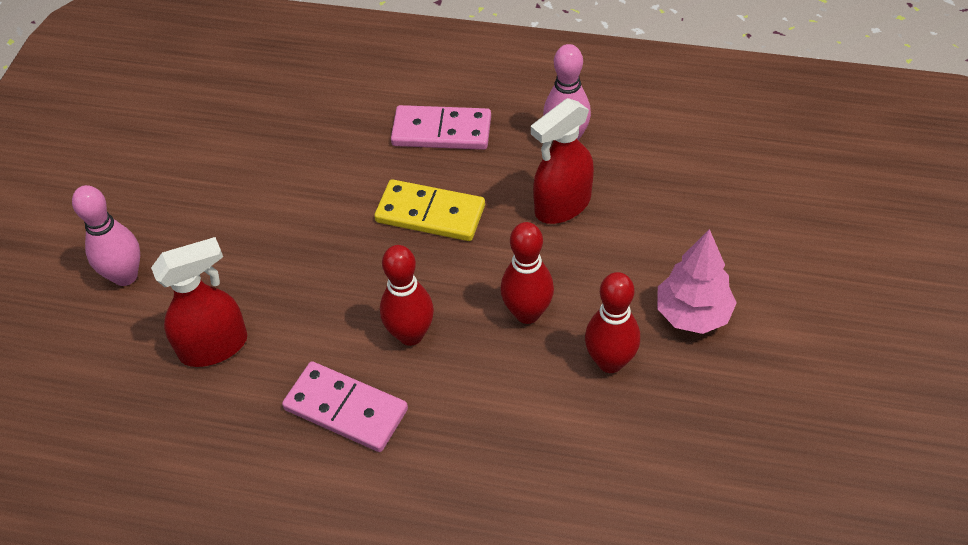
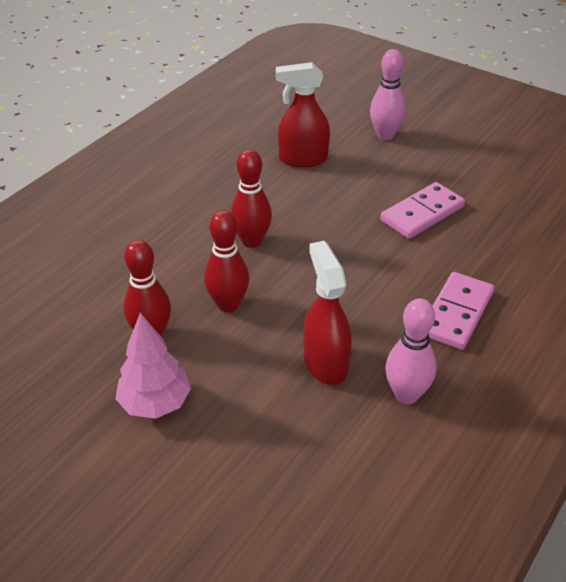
camera: 110 degrees right, 10 degrees down
(214, 346) = (302, 159): red spray bottle -> red spray bottle turned 90 degrees clockwise
(346, 409) = (214, 200): pink domino -> pink domino (422, 214)
(430, 213) = (362, 281): yellow domino -> none

